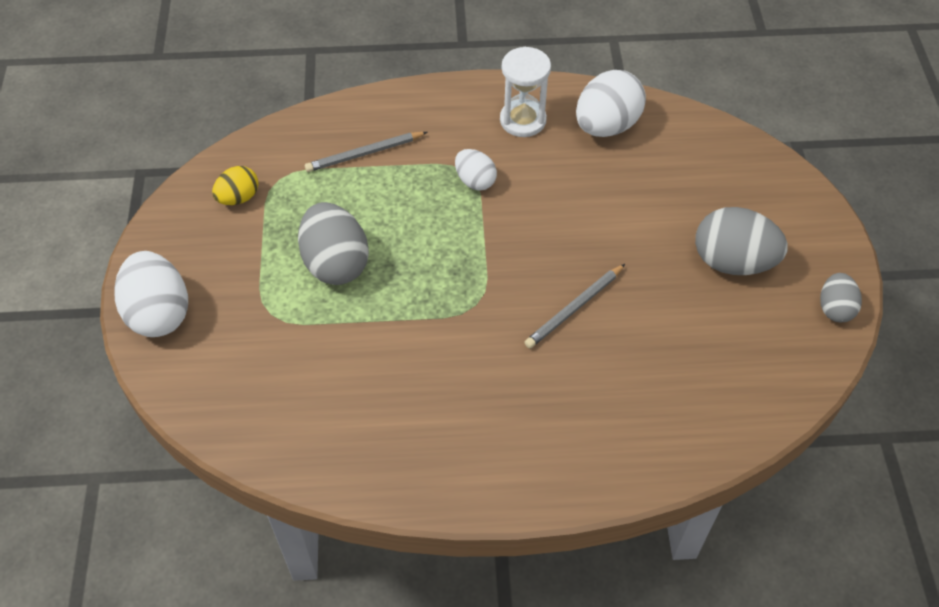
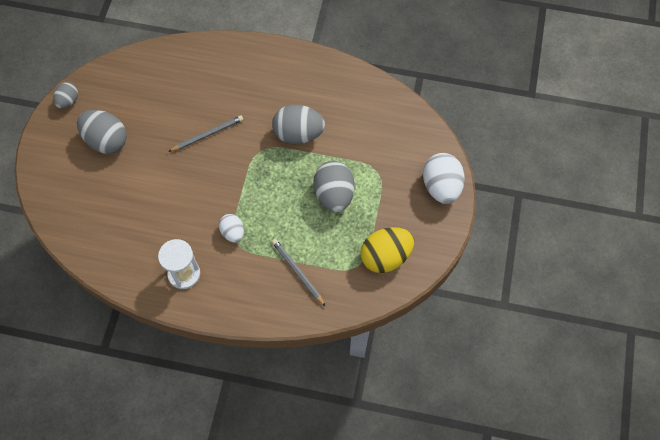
camera: 165 degrees left, 10 degrees up
(238, 198) = (385, 257): yellow egg -> yellow egg, size x1.75
(364, 154) = (297, 272): grey pencil -> grey pencil turned 120 degrees counterclockwise
(421, 344) = (298, 134): none -> grey egg
(606, 126) = (131, 255): white egg -> none

